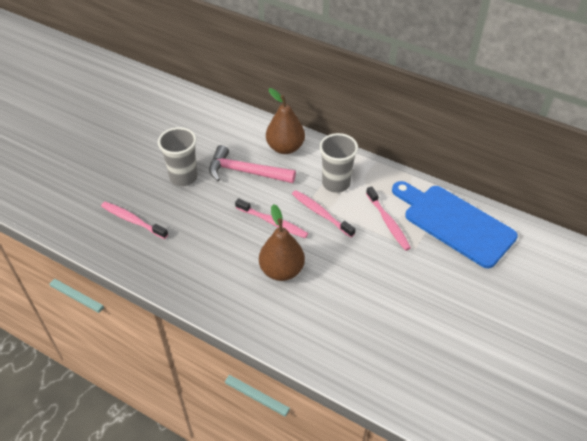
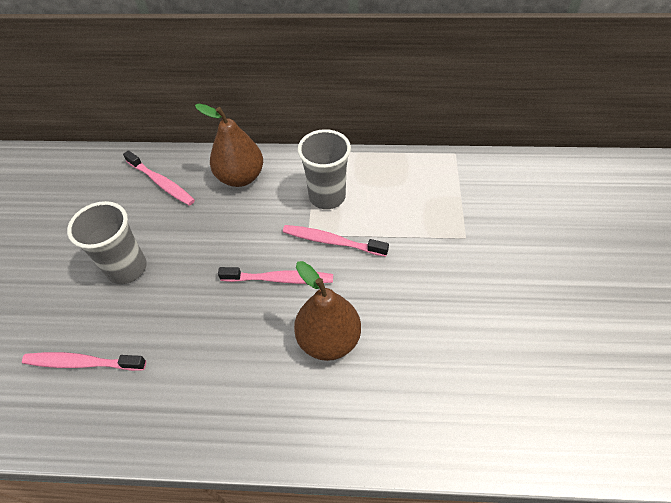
camera: 25 degrees left, 5 degrees up
(245, 172) = (207, 227): pink hammer -> none
(388, 222) = (416, 219): pink toothbrush -> pink toothbrush (161, 183)
(454, 223) = (486, 188): blue cutting board -> none

